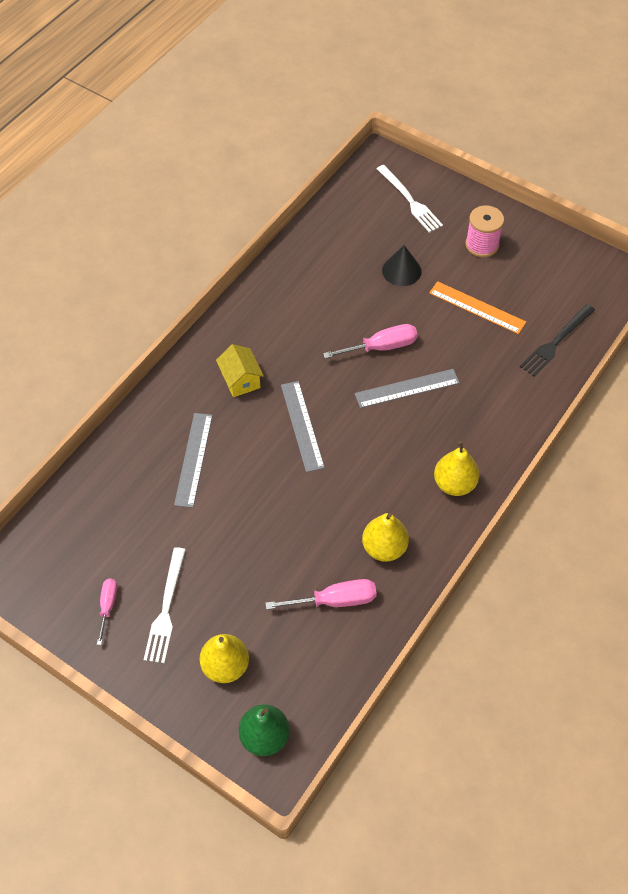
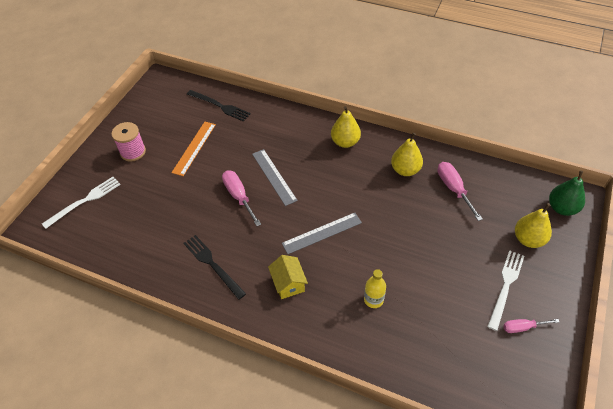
camera: 100 degrees left, 5 degrees down
(166, 609) = (505, 286): white fork -> white fork turned 60 degrees counterclockwise
(194, 459) = (373, 300): grey ruler -> yellow bottle
(241, 380) = (288, 283): yellow house -> yellow house turned 75 degrees counterclockwise
(287, 312) = (212, 264): none -> black fork
(401, 270) = (161, 195): black cone -> none

